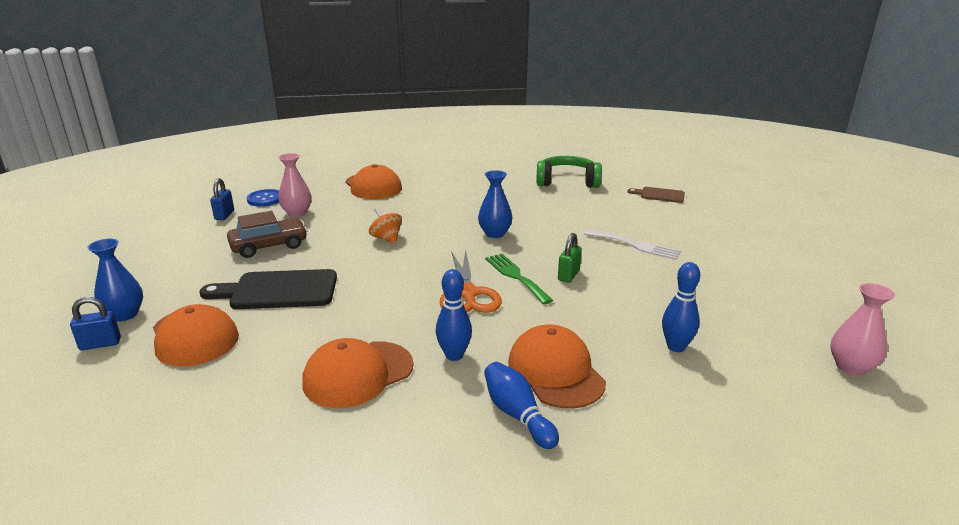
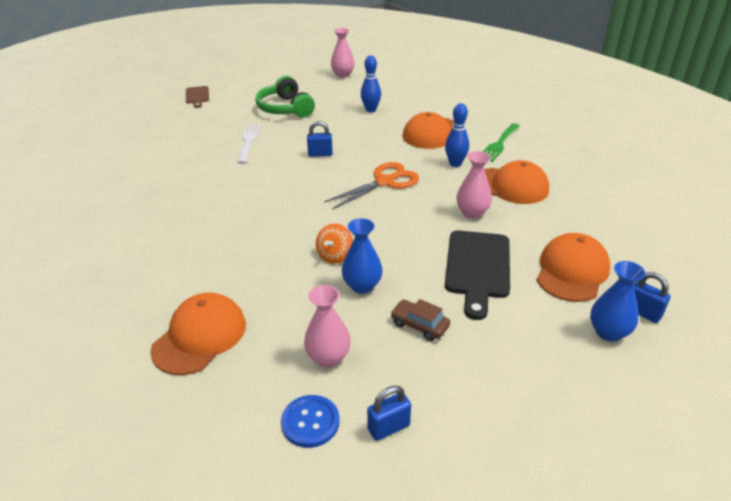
camera: 120 degrees left, 10 degrees up
(269, 246) = (419, 325): brown car -> brown car, size x0.63
(278, 290) = (477, 268): black cutting board -> black cutting board turned 45 degrees clockwise
(349, 322) = (472, 213): none -> pink vase
(495, 233) = (275, 203): blue vase -> blue vase (362, 286)
(516, 276) = (341, 172): green fork -> green fork (499, 144)
(517, 415) = (476, 133): blue bowling pin -> none
(567, 182) = (114, 201): green headphones -> green headphones (285, 108)
(568, 275) = (320, 154): green padlock -> blue padlock
(659, 195) = (130, 150): brown cutting board -> brown cutting board (197, 96)

